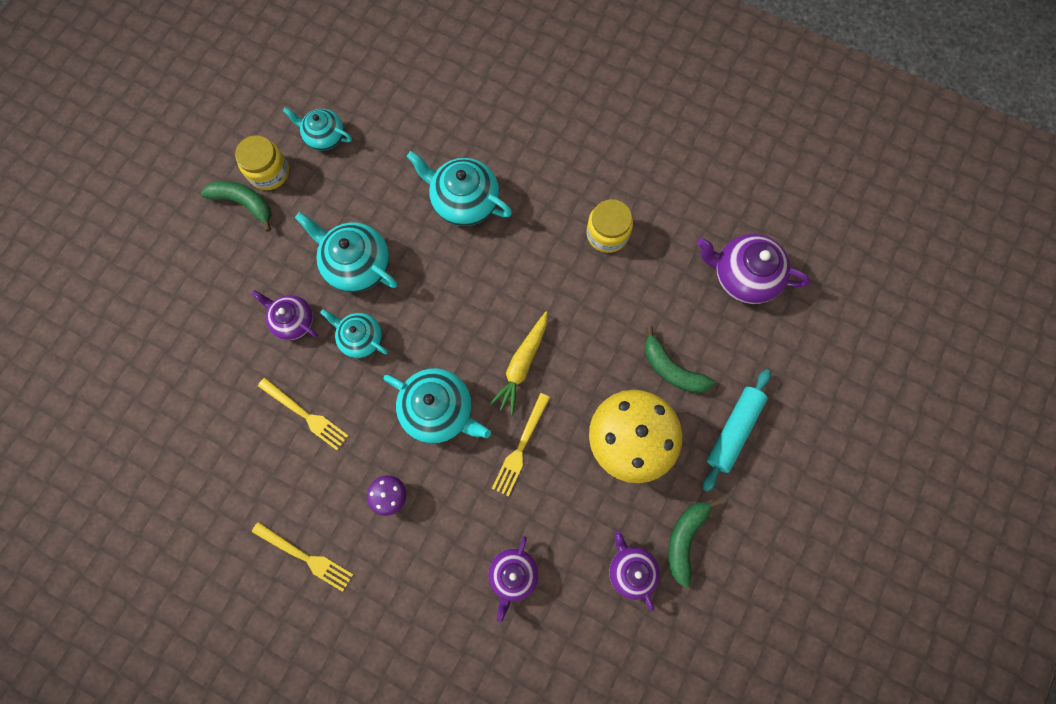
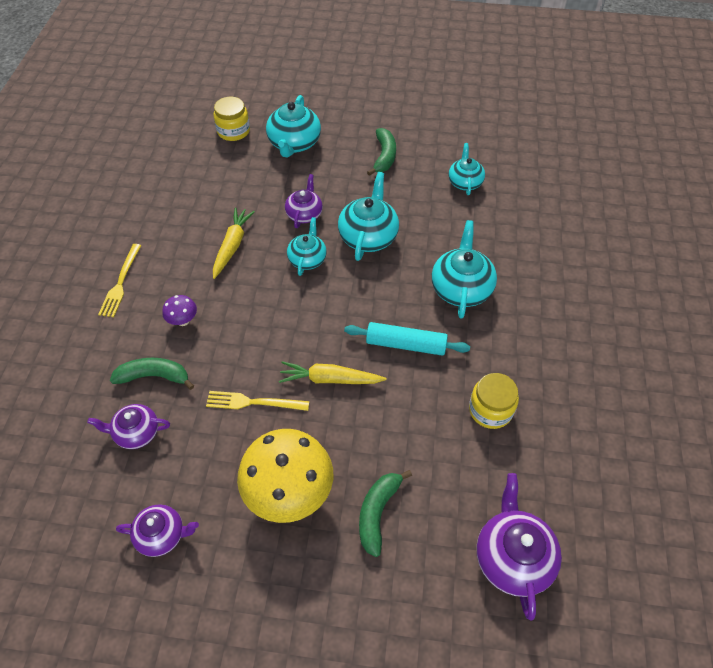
camera: 70 degrees right, 20 degrees down
(269, 172) = (416, 161): yellow jar -> yellow jar (233, 131)
(305, 415) = (232, 246): yellow fork -> yellow carrot
(439, 410) = (266, 330): turquoise teapot -> turquoise teapot (294, 143)
(631, 570) = (162, 535): purple teapot -> purple teapot turned 45 degrees clockwise
(685, 539) = (205, 579): green banana -> green banana (154, 376)
(733, 430) = (335, 597): turquoise rolling pin -> turquoise rolling pin (406, 344)

